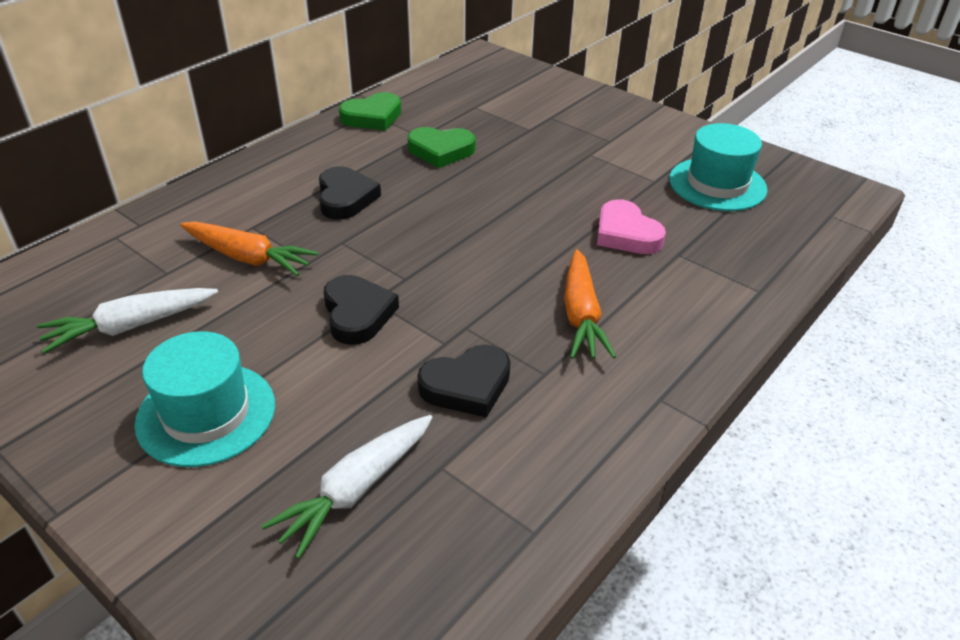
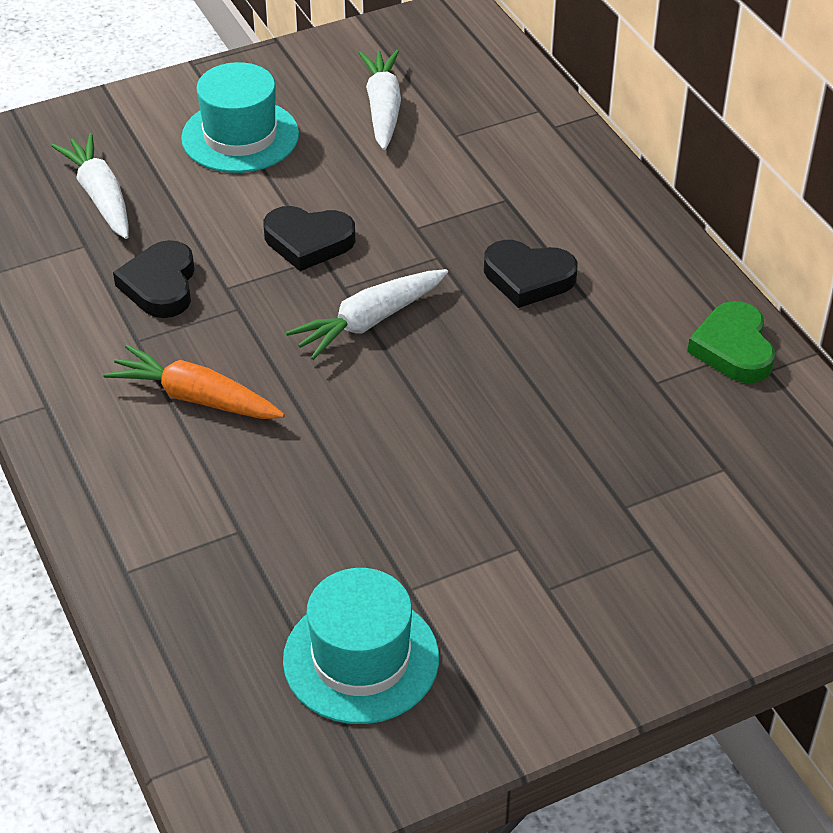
camera: 115 degrees right, 5 degrees up
(247, 257) = (449, 188): orange carrot -> none
(437, 255) = (370, 321): none -> white carrot
(441, 151) = (603, 390): green heart -> none
(626, 234) = (309, 499): pink heart -> none

